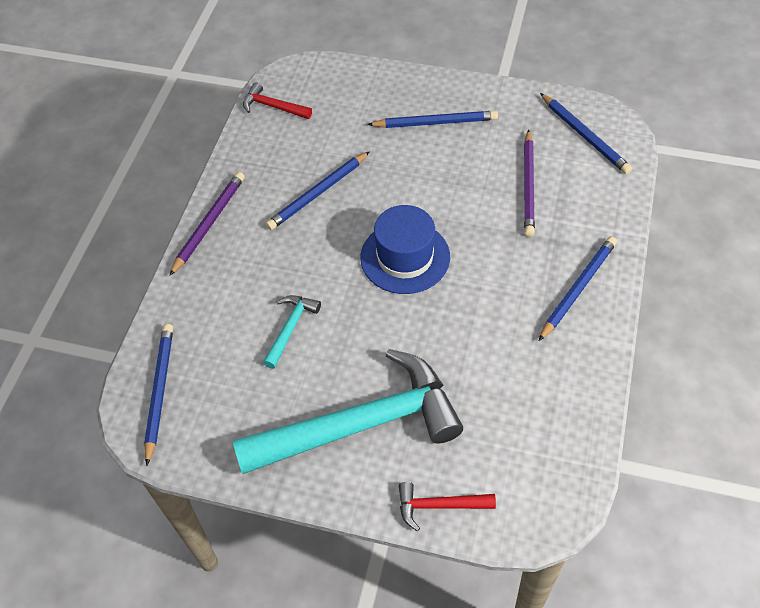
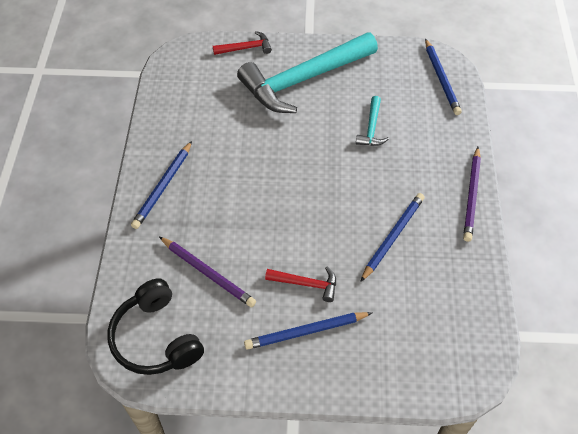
camera: 165 degrees right, 0 degrees up
(273, 106) = (475, 326): red hammer -> red hammer (306, 284)
(405, 257) = (302, 191): blue hat -> none
(528, 185) = (207, 273): purple pencil -> purple pencil turned 135 degrees clockwise
(584, 136) = (155, 338): blue pencil -> black headphones

